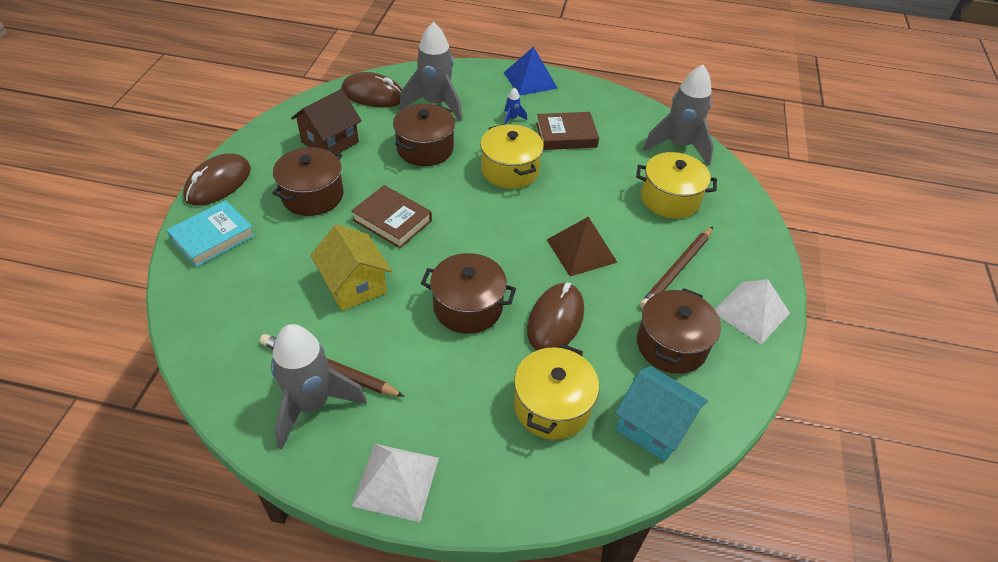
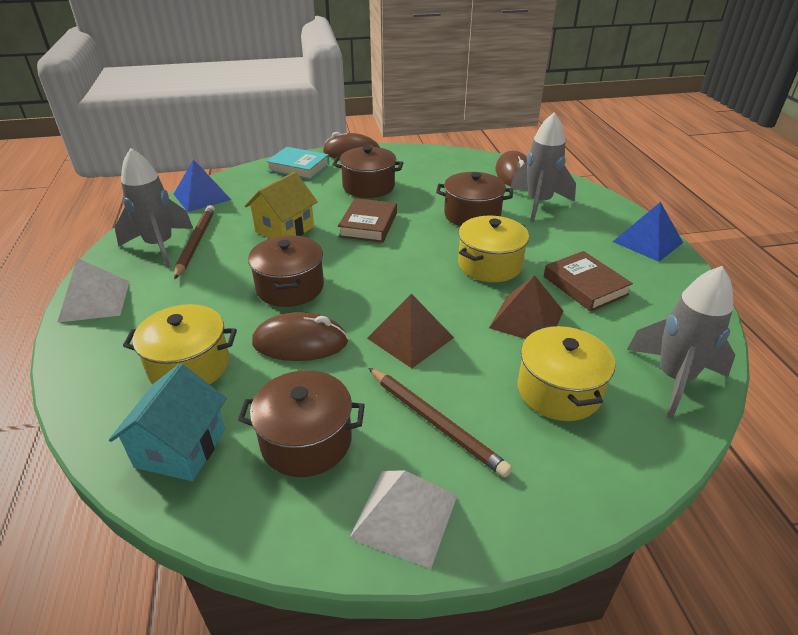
camera: 70 degrees right, 10 degrees down
(213, 344) = (202, 196): none -> blue pyramid
(330, 142) = (435, 175): brown house -> none
(512, 119) = (569, 247): blue rocket -> none
(589, 181) = (526, 319): none -> brown pyramid
(677, 269) = (435, 422): brown pencil -> brown pencil turned 150 degrees counterclockwise

